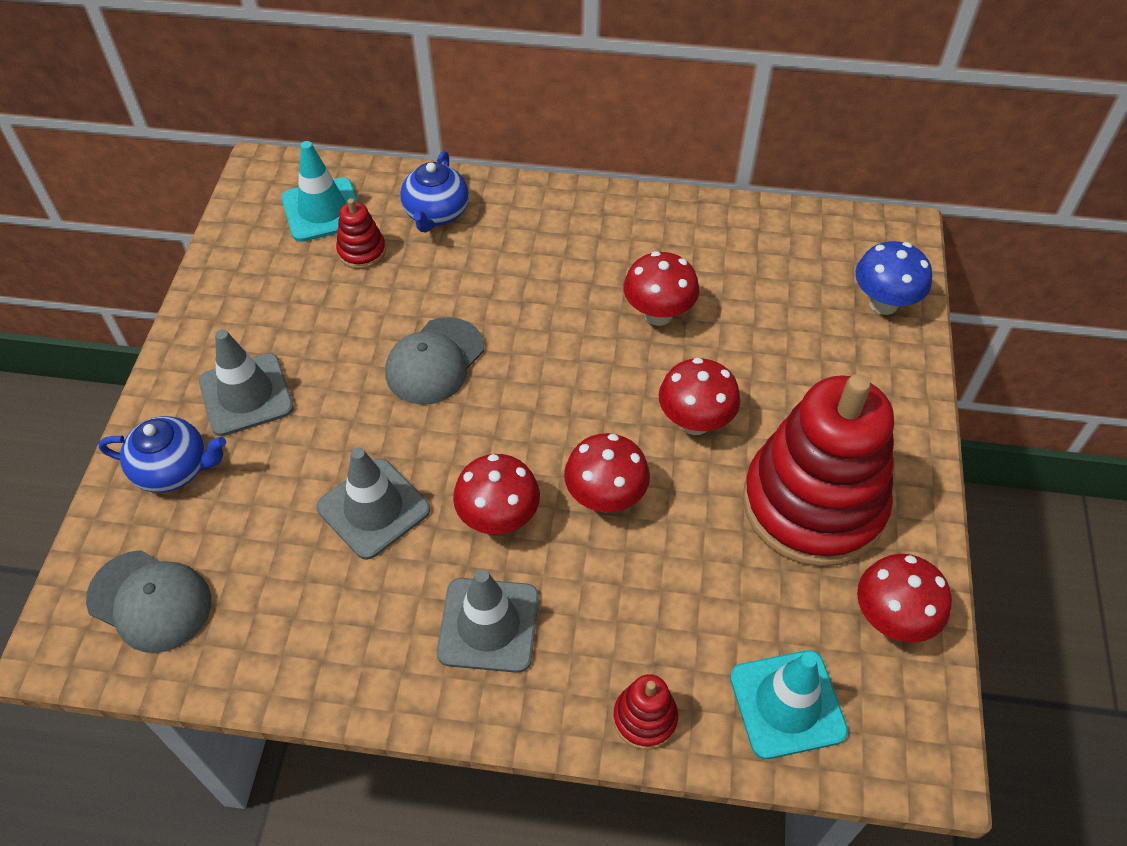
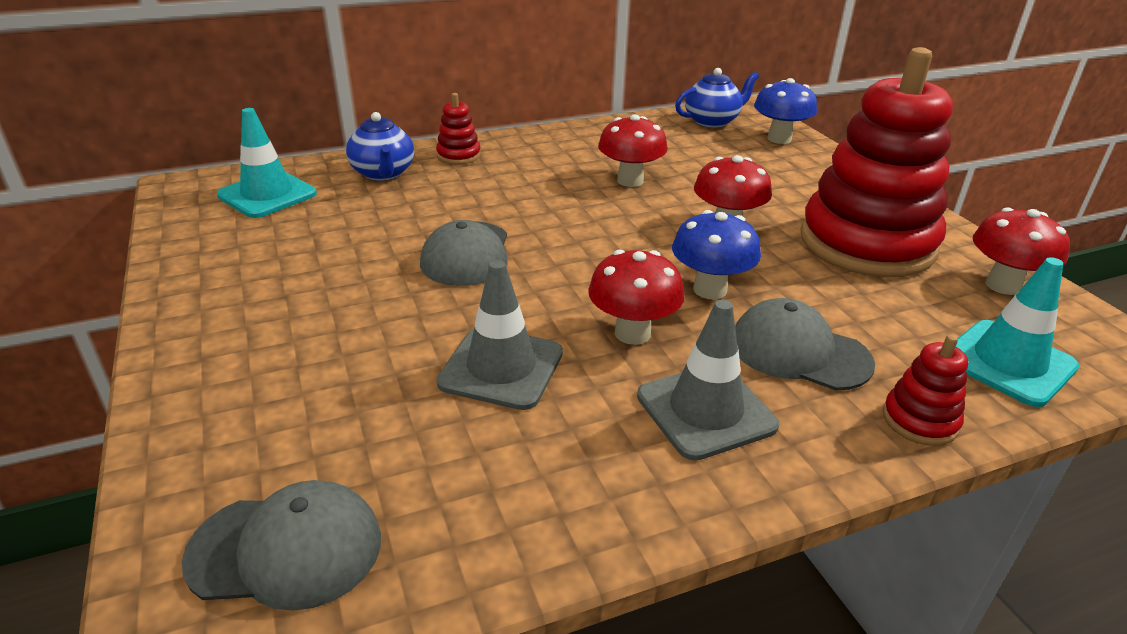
camera: 30 degrees left, 20 degrees down
(174, 469) = (232, 415): blue teapot -> blue teapot (712, 121)
(246, 395) = (281, 330): grey traffic cone -> none
(362, 251) = (330, 209): red stacking toy -> red stacking toy (458, 155)
(605, 498) = (710, 290): red mushroom -> blue mushroom
(616, 603) = (799, 352): none -> grey cap

